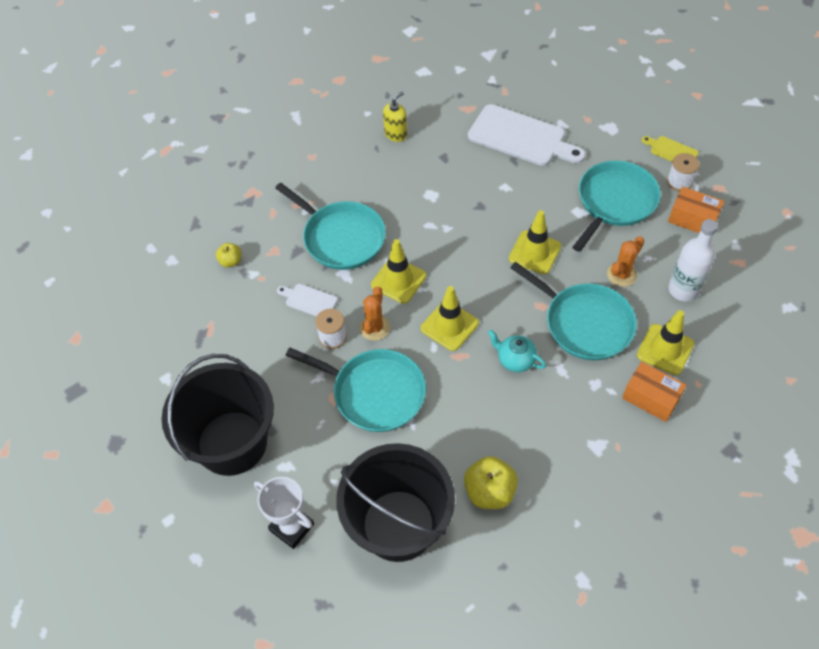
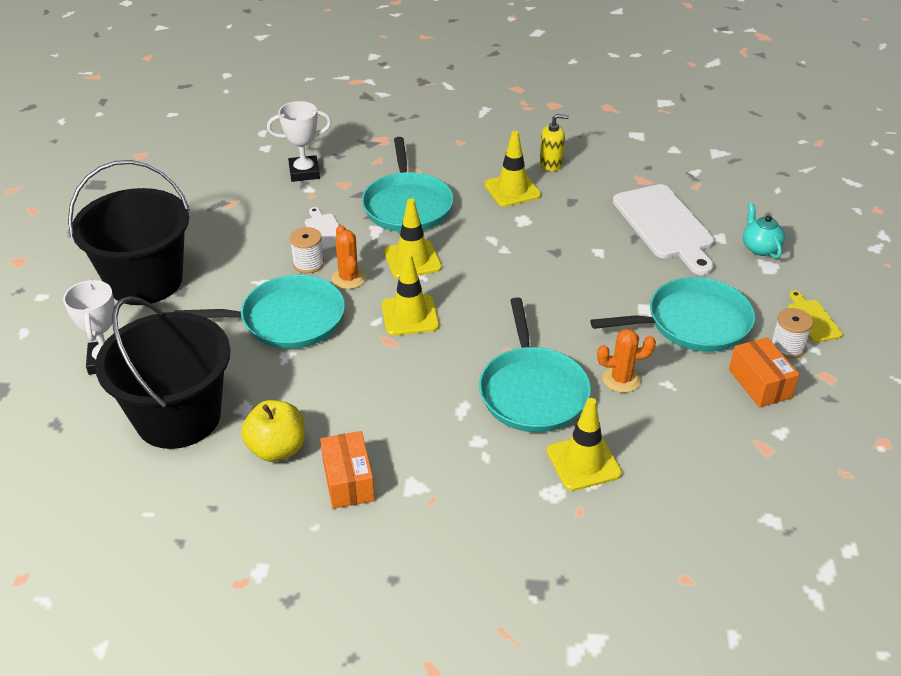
camera: 40 degrees right, 15 degrees down
(231, 261) = (304, 172): yellow apple -> white trophy
(374, 327) = (348, 278): orange cactus -> orange cactus turned 75 degrees counterclockwise
(374, 393) = (287, 319): turquoise pan -> turquoise pan turned 75 degrees counterclockwise
(515, 360) = (431, 375): turquoise teapot -> turquoise teapot (760, 248)
(534, 252) = (559, 312): yellow traffic cone -> yellow traffic cone (512, 190)
(651, 398) = (515, 488): orange box -> orange box (348, 481)
(683, 290) = (669, 430): white bottle -> none

